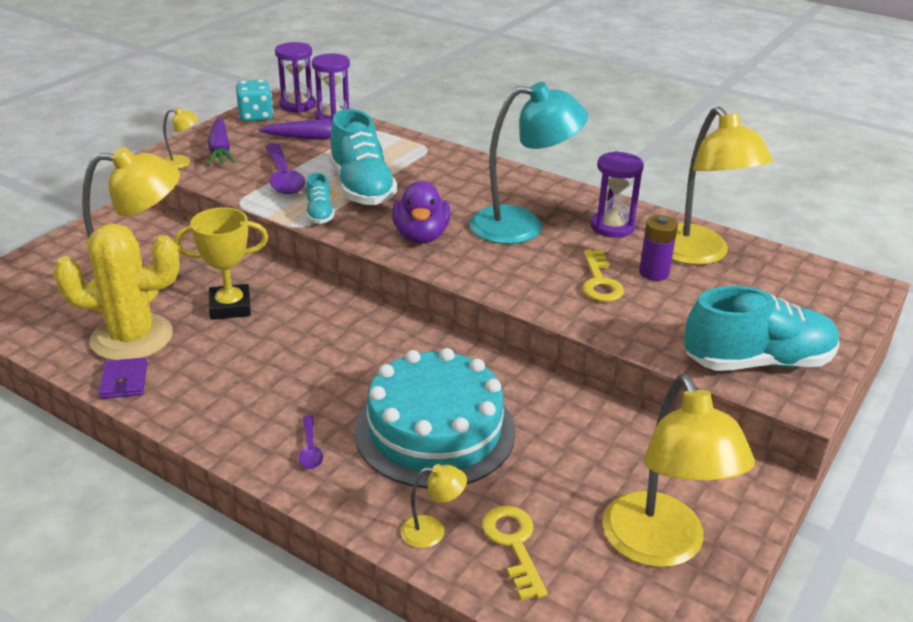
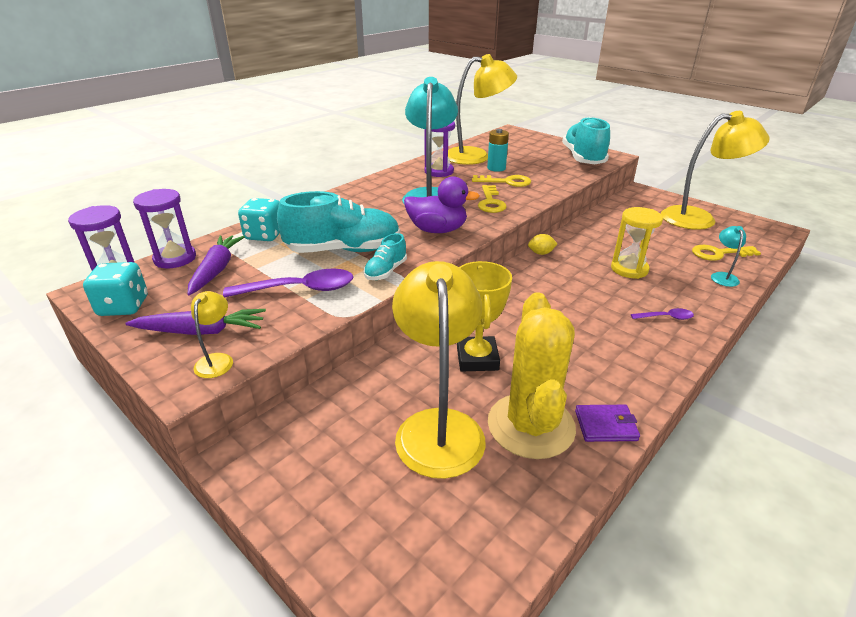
camera: 80 degrees left, 0 degrees up
(319, 214) = (386, 271): turquoise shoe -> turquoise shoe turned 120 degrees clockwise
(386, 146) = (264, 235): none -> turquoise dice
(432, 531) = (722, 276): yellow lamp -> turquoise lamp
(435, 430) = (629, 269): turquoise cake -> yellow hourglass
(463, 351) = (541, 253): none -> yellow lemon
(517, 270) = (490, 202): none -> yellow key
(654, 273) = (496, 168): purple battery -> turquoise battery

